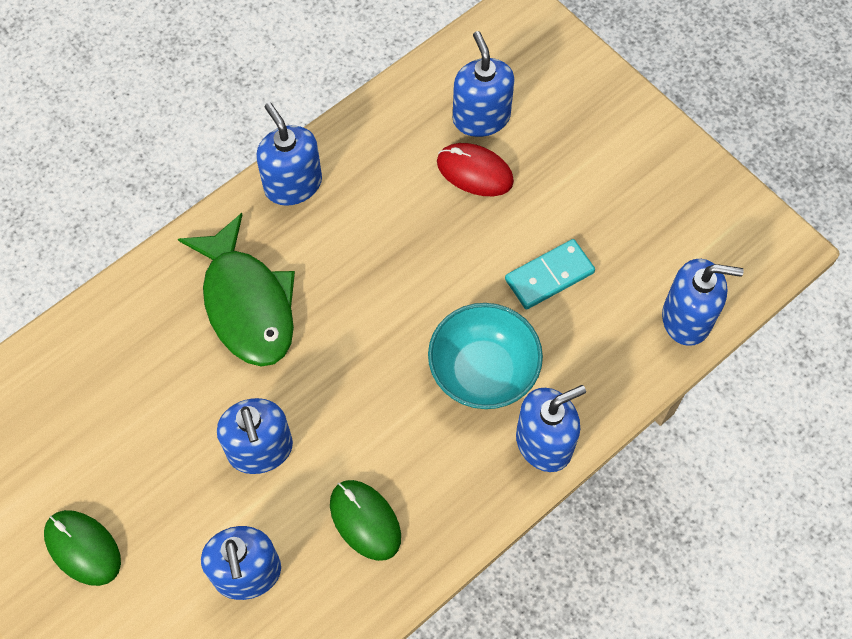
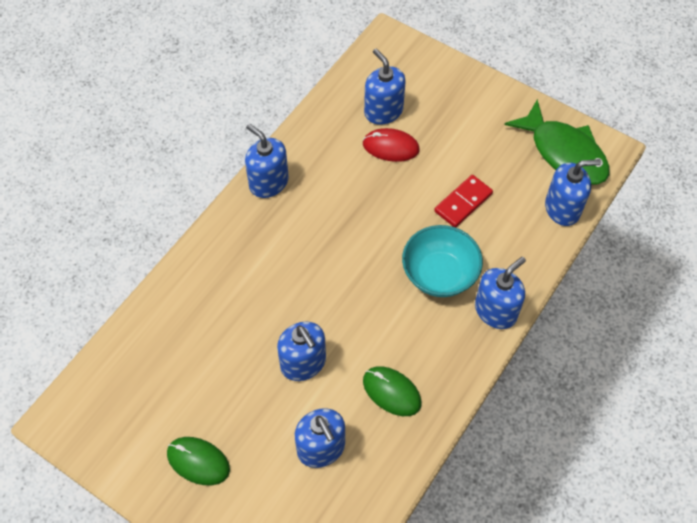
camera: 15 degrees left, 5 degrees down
(247, 303) = (262, 268): green fish -> green fish (564, 153)
(549, 276) = (463, 202): turquoise domino -> red domino

